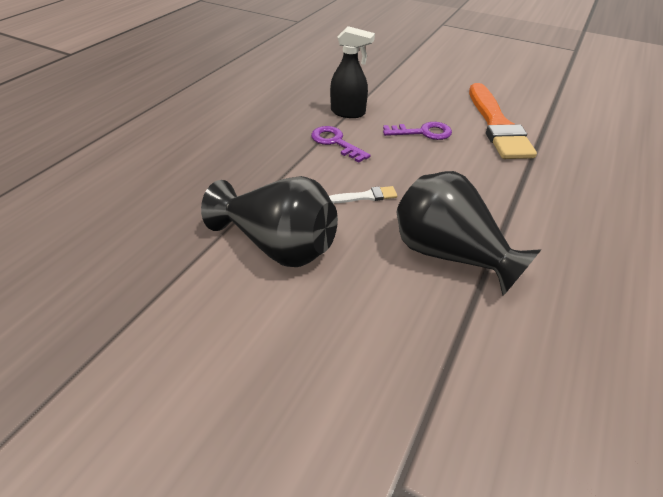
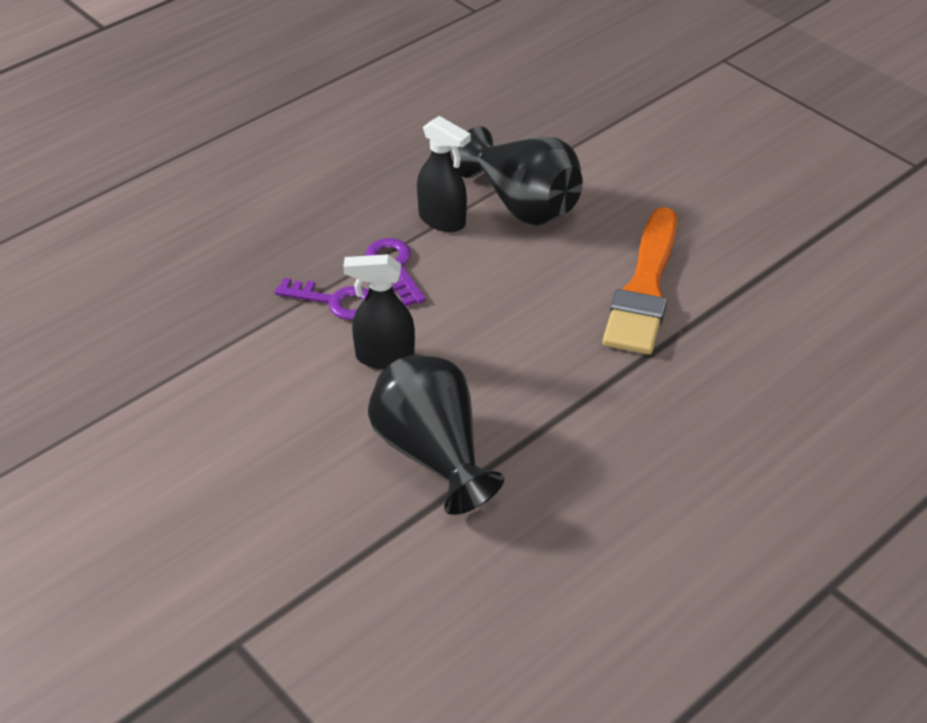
camera: 20 degrees right, 0 degrees up
(279, 245) = (248, 395): black vase -> black vase (523, 204)
(365, 196) = (384, 357): white brush -> black spray bottle
(423, 132) = (526, 278): purple key -> purple key (334, 301)

